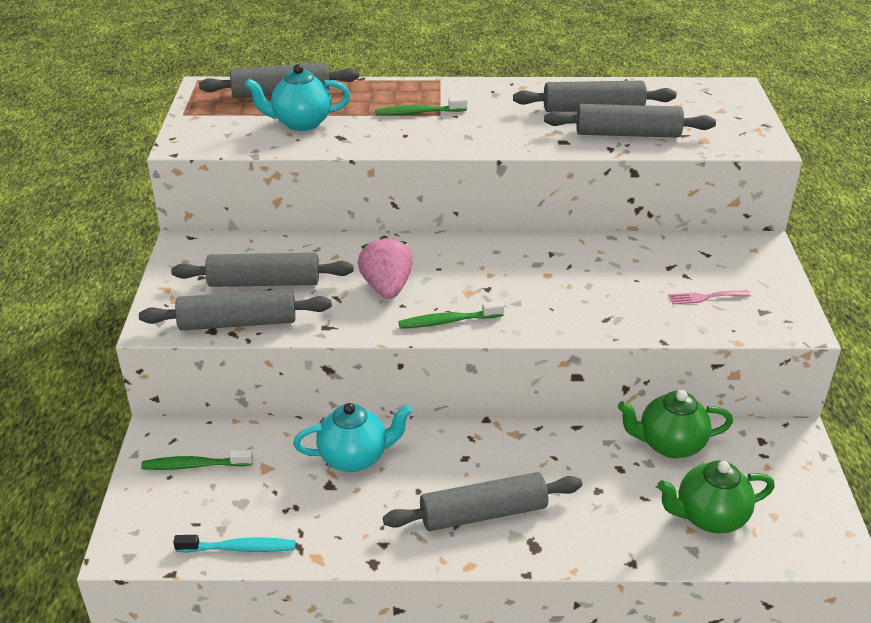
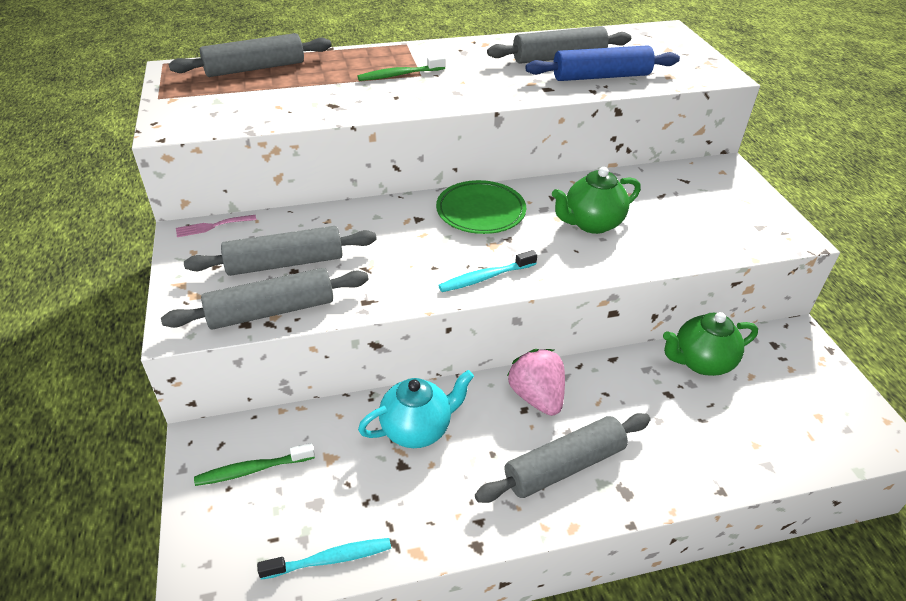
camera: 15 degrees left, 5 degrees up
(301, 123) = (286, 95): turquoise teapot -> none
(387, 287) = (412, 251): pink strawberry -> pink strawberry (536, 396)
(448, 321) = (485, 277): green toothbrush -> turquoise toothbrush
(470, 259) = (480, 212): none -> green plate
(627, 134) = (601, 76): grey rolling pin -> blue rolling pin
(705, 297) = (705, 220): pink fork -> pink fork (212, 226)
(709, 517) = (766, 429): green teapot -> green teapot (591, 224)

